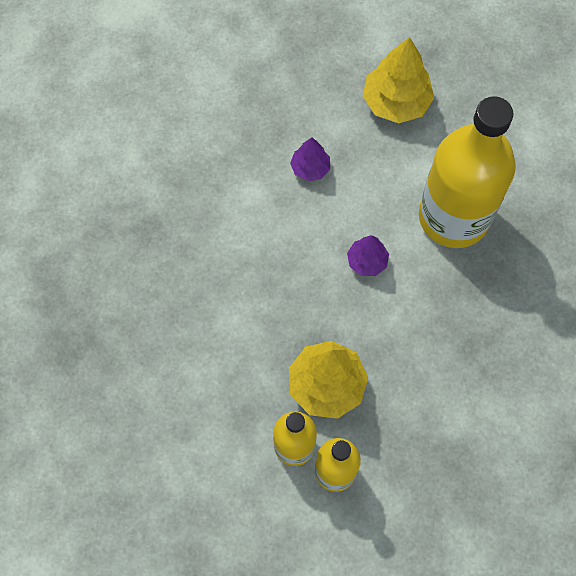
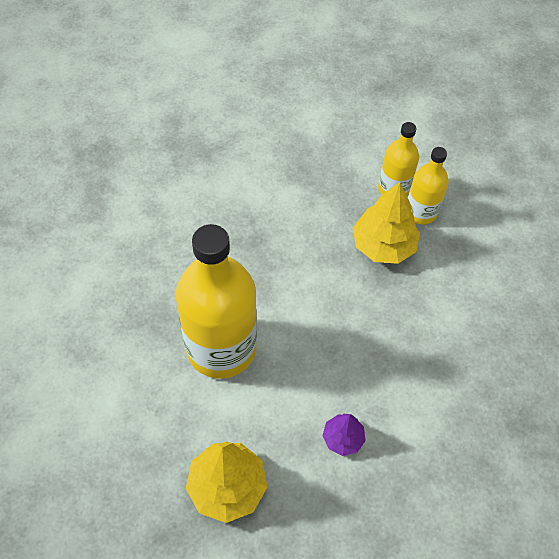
camera: 165 degrees left, 10 degrees down
(367, 261) = (317, 331): purple tree -> none

